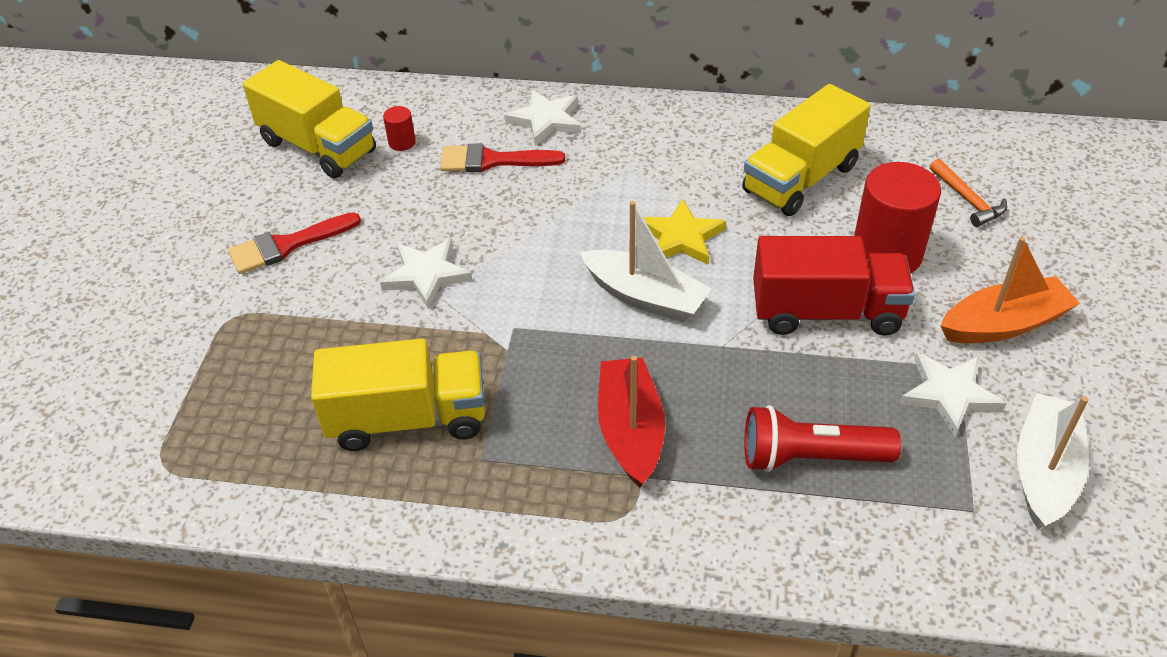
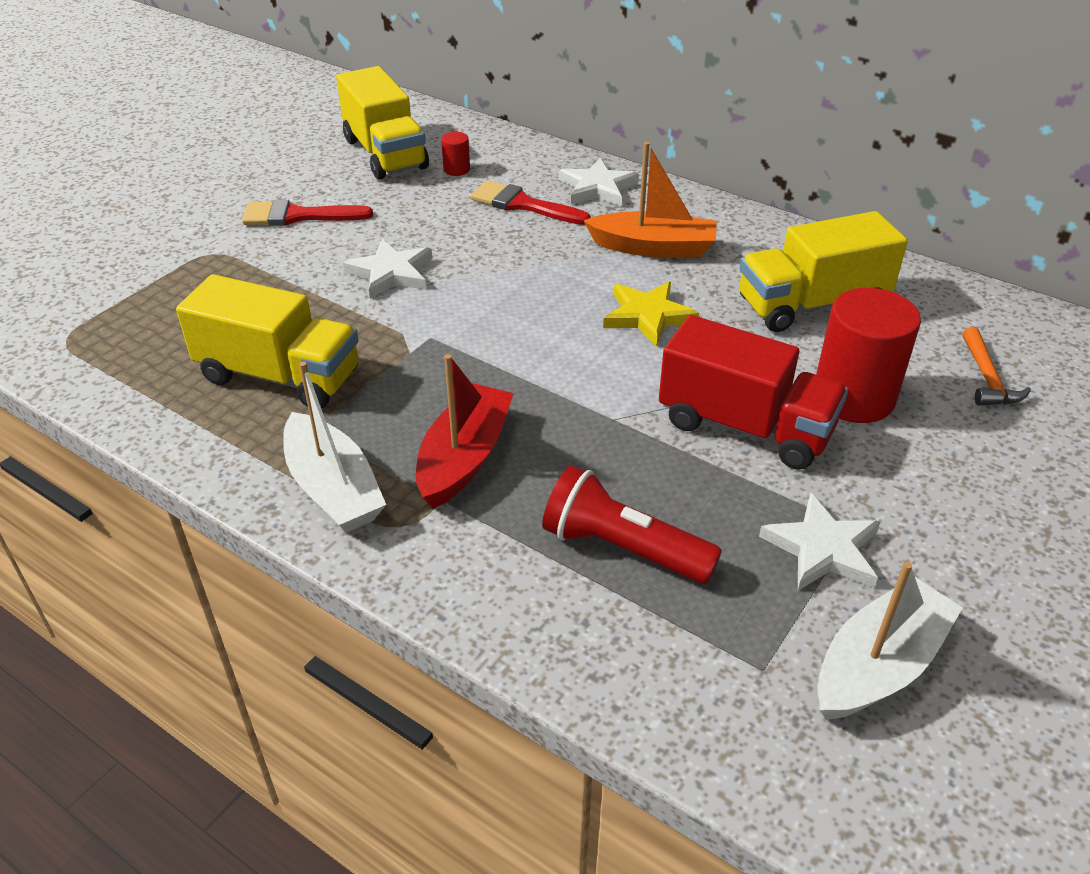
camera: 25 degrees right, 5 degrees down
(645, 297) = (571, 353): white boat -> white boat (333, 488)
(1003, 324) = (940, 506): orange boat -> orange boat (653, 247)

